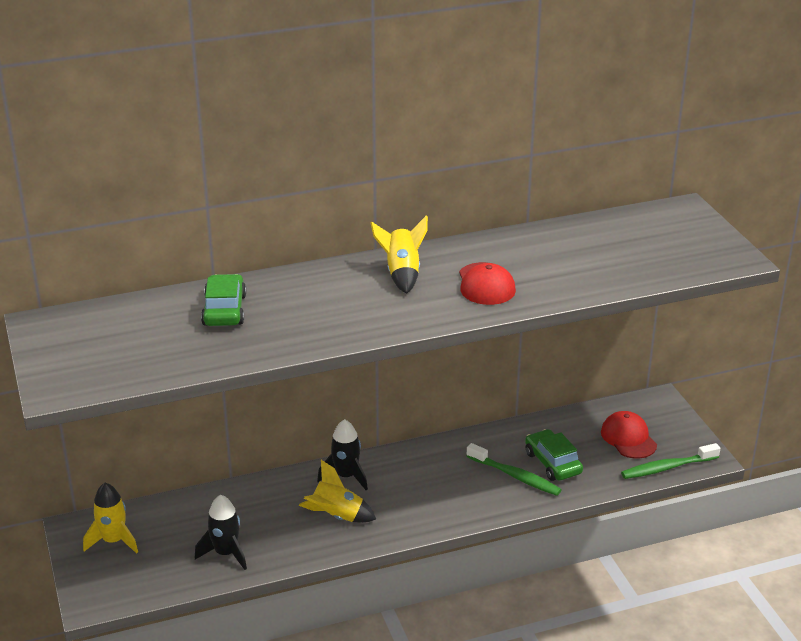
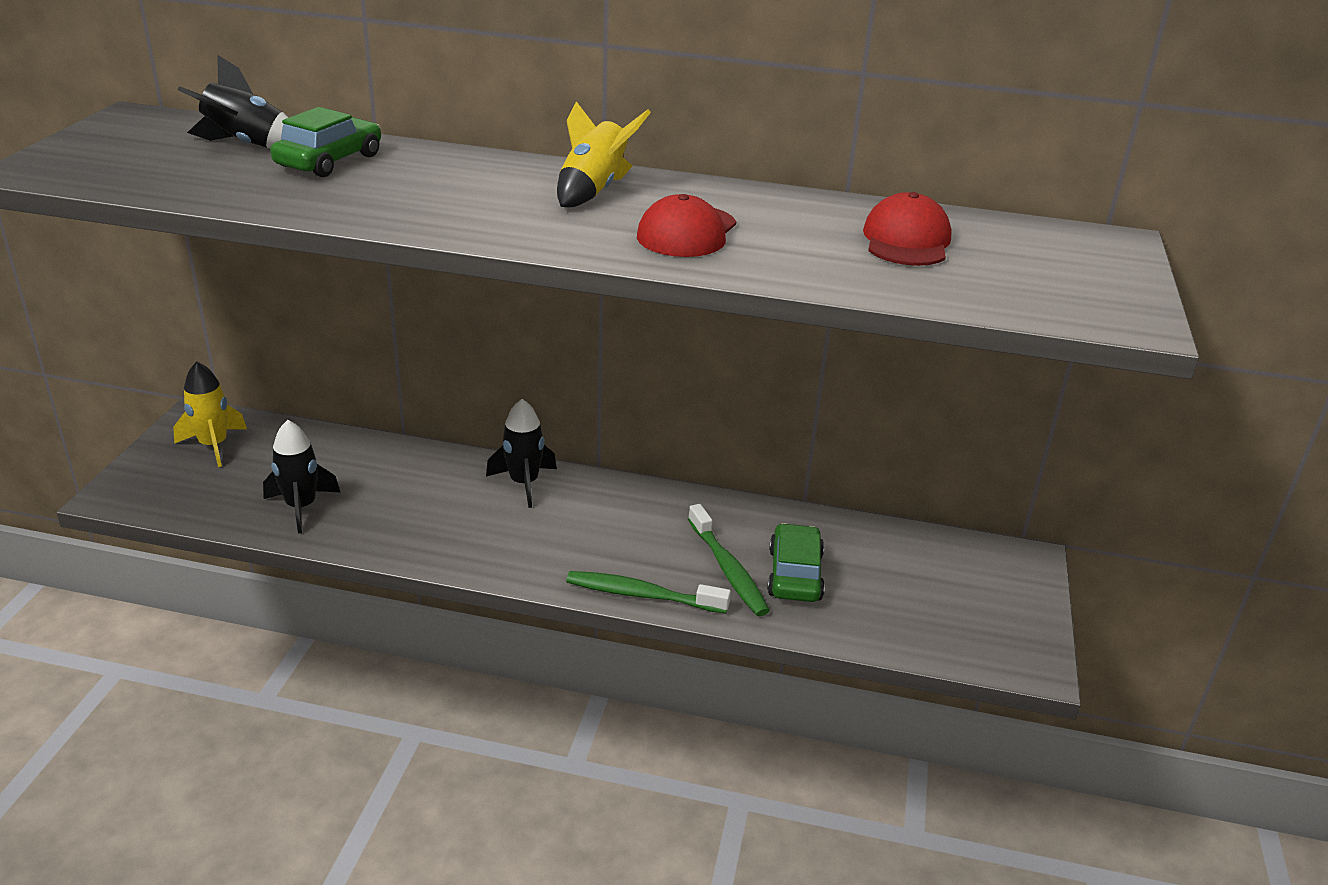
camera: 30 degrees right, 0 degrees up
(154, 318) = (245, 145): none -> black rocket
(336, 516) = (463, 521): yellow rocket -> none
(628, 438) = (933, 588): red cap -> red cap (906, 240)
(667, 467) = (955, 650): green toothbrush -> green toothbrush (642, 595)

